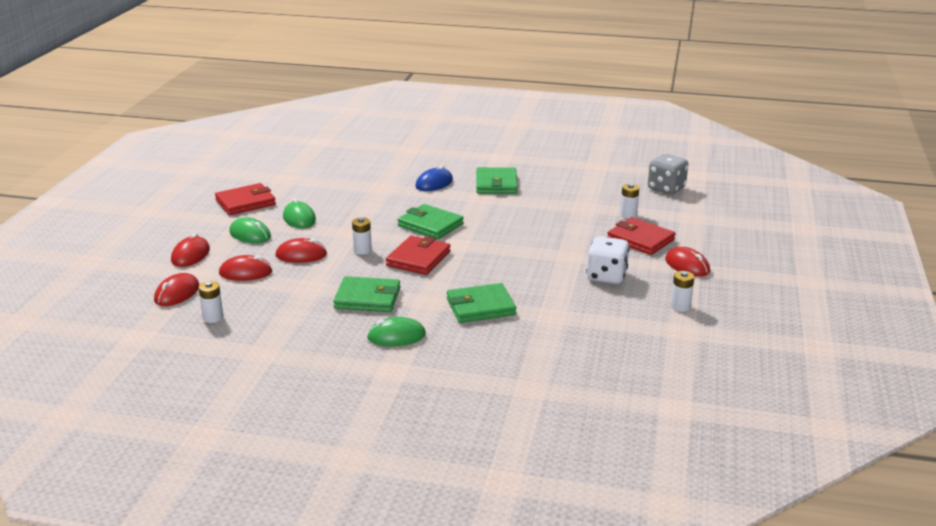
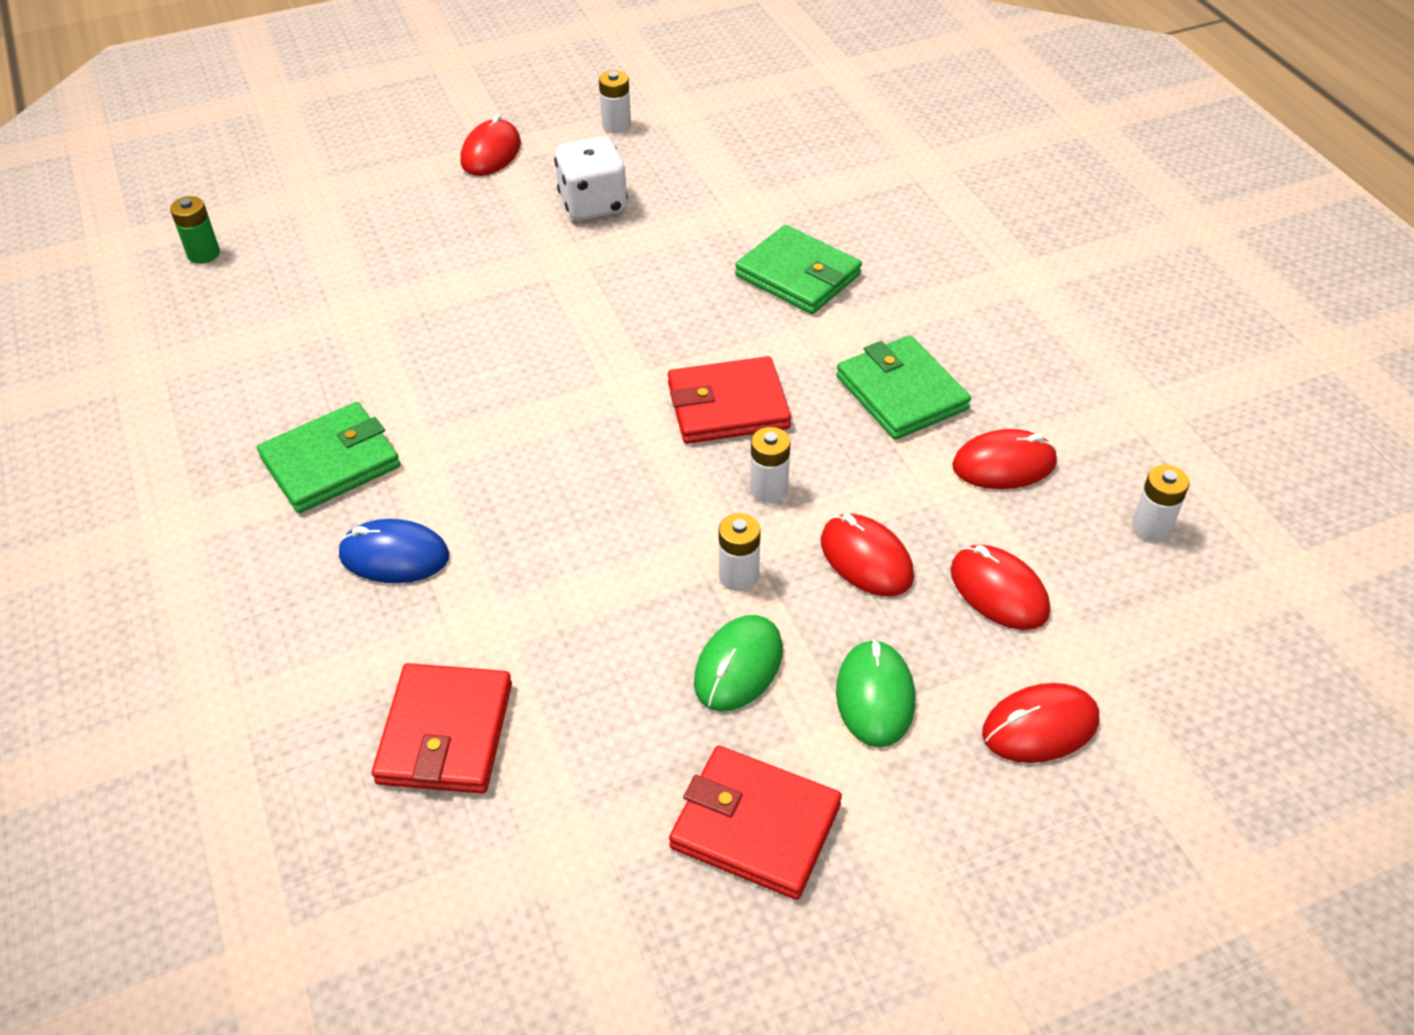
camera: 125 degrees left, 20 degrees up
(177, 293) = (1157, 632): red mouse -> red mouse (1004, 464)
(396, 336) = (956, 311): green mouse -> none
(430, 225) = (592, 458): green wallet -> none
(628, 215) = (354, 256): white battery -> white battery (738, 576)
(640, 239) = (440, 215): red wallet -> red wallet (445, 733)
(666, 188) = (203, 254): grey dice -> green battery

